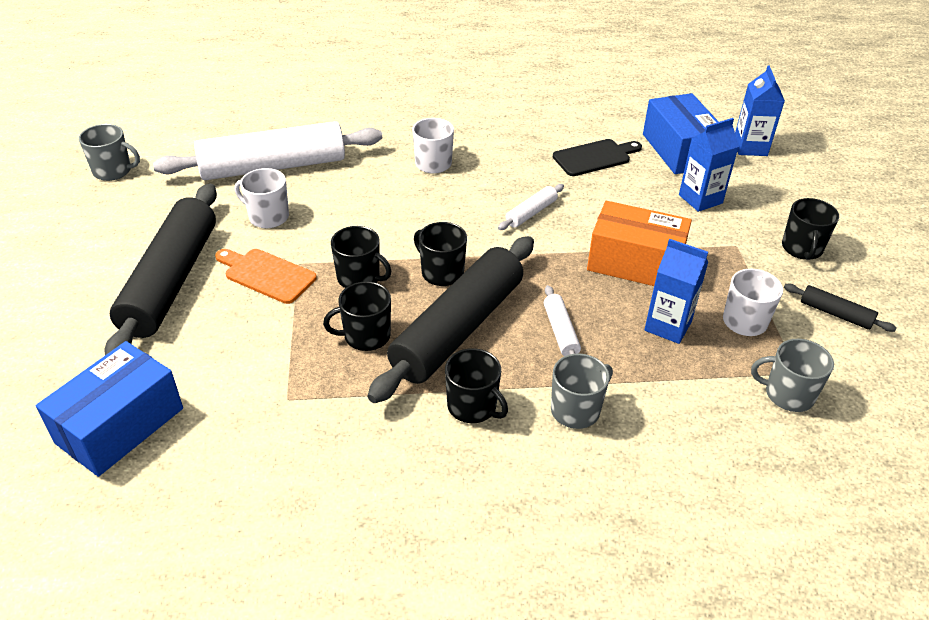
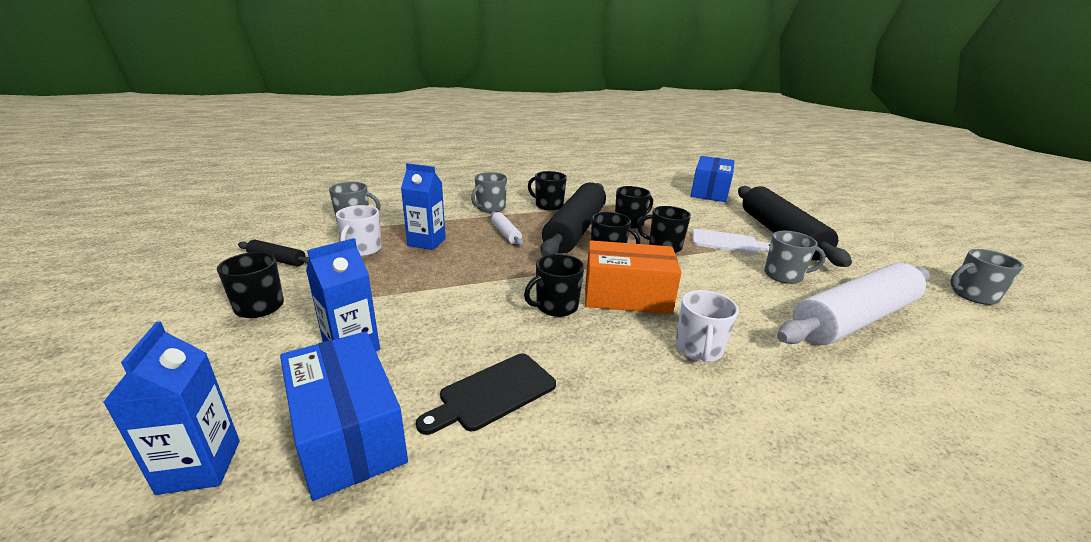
camera: 165 degrees right, 15 degrees down
(267, 275) = (728, 242): orange cutting board -> white cutting board
(268, 217) = (784, 275): white mug -> grey mug
(531, 213) = (556, 306): white rolling pin -> black mug
(635, 263) = (447, 276): orange box -> orange box (626, 296)

